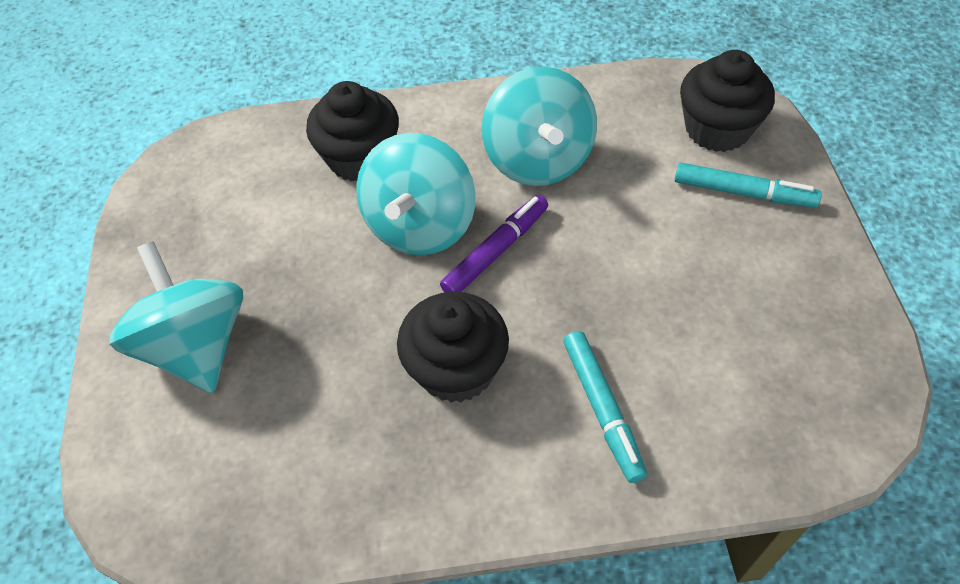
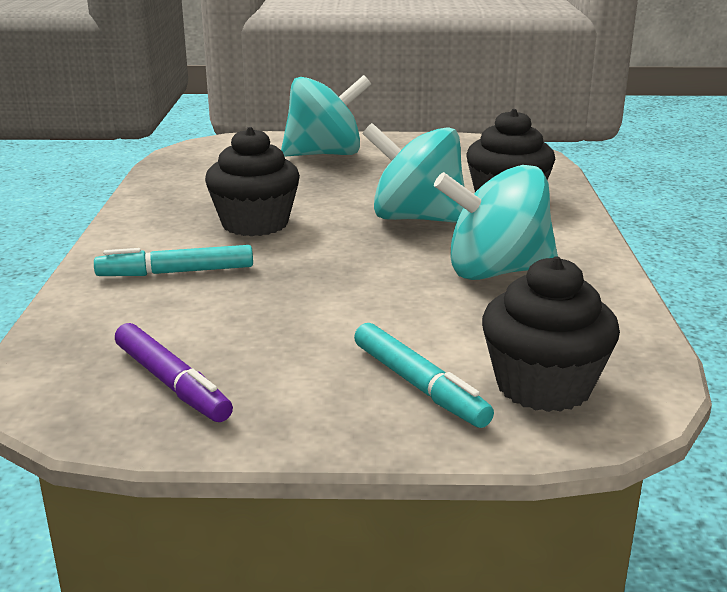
camera: 95 degrees right, 30 degrees down
(495, 251) = (374, 245): purple marker -> purple marker (172, 383)
(743, 192) = (419, 385): turquoise marker -> turquoise marker turned 60 degrees counterclockwise

